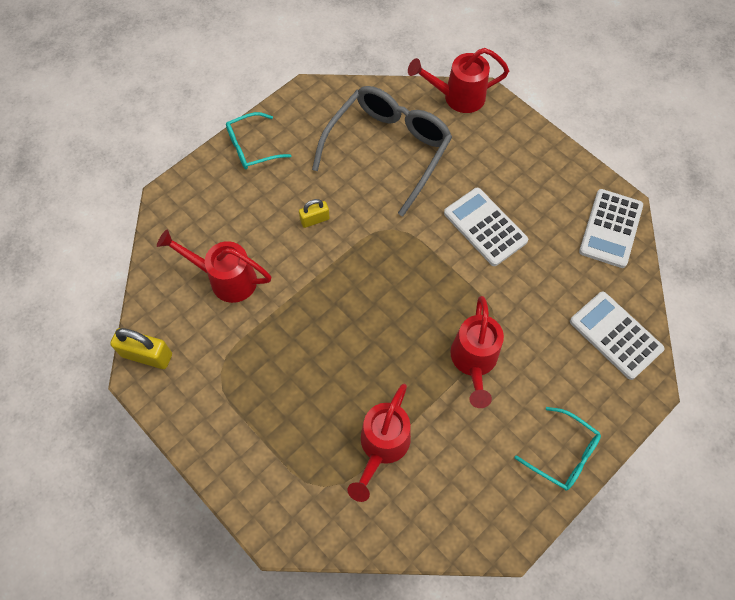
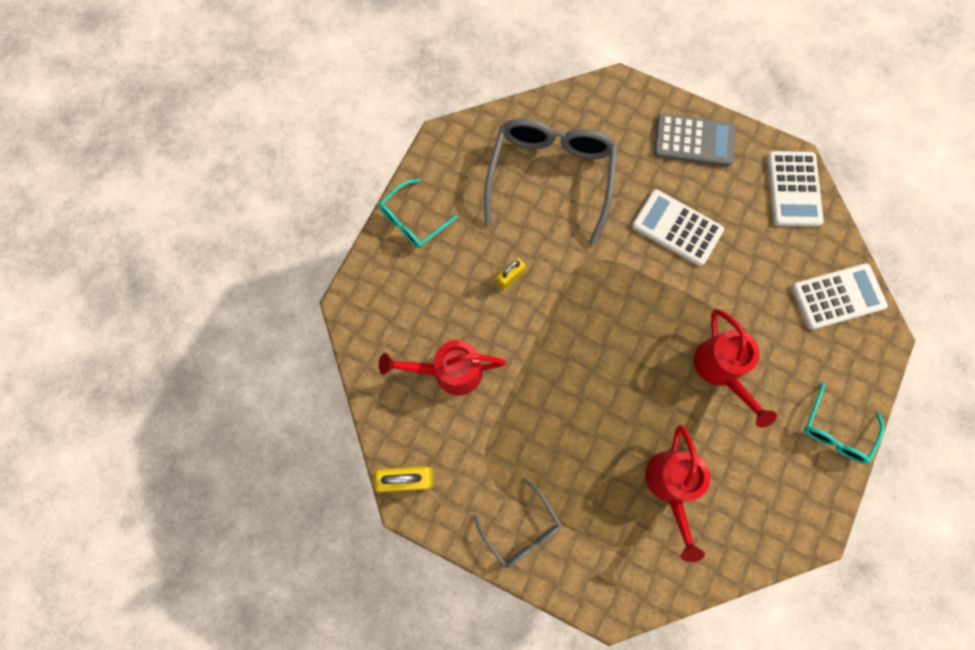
camera: 20 degrees left, 10 degrees up
(227, 434) = (521, 529): none -> grey glasses
(457, 97) = (595, 96): red watering can -> none
(532, 159) = (694, 141): none -> grey calculator
(563, 454) = (835, 430): turquoise glasses -> turquoise glasses turned 105 degrees clockwise
(615, 335) = (837, 297): white calculator -> white calculator turned 135 degrees clockwise

